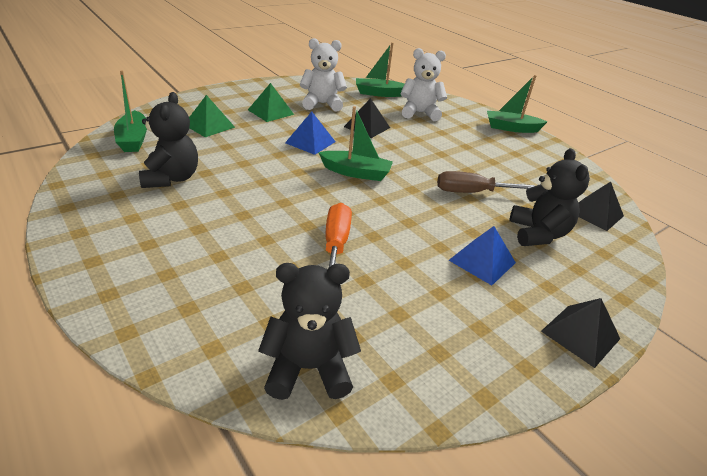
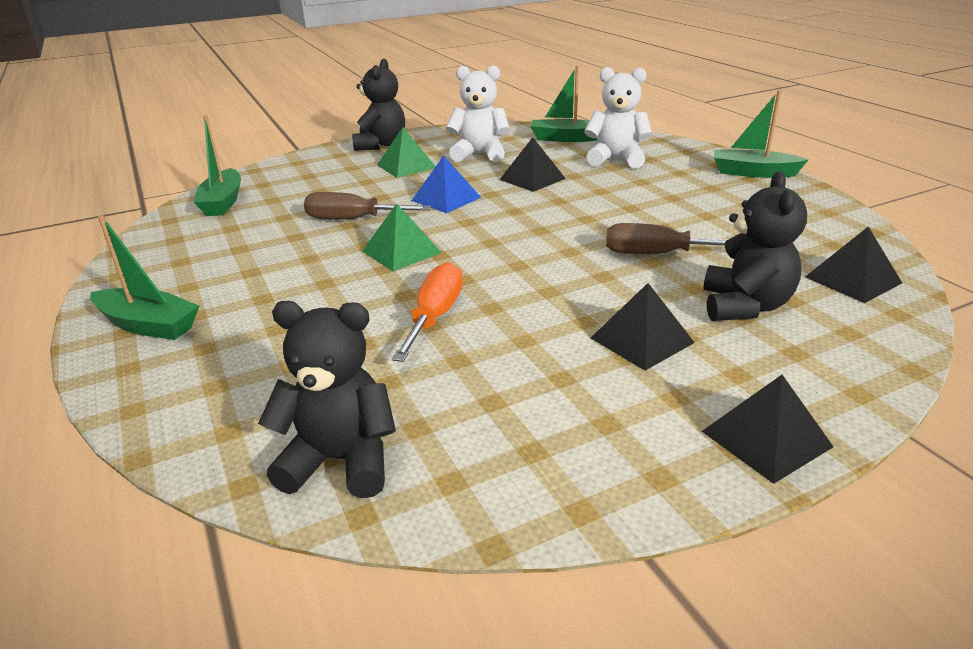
camera: 15 degrees right, 5 degrees down
(171, 178) = (251, 243): black teddy bear -> black teddy bear (381, 145)
(209, 126) = (321, 184): green pyramid -> green pyramid (401, 252)
(245, 158) = (353, 219): none -> brown screwdriver
(356, 173) = (496, 233): green boat -> green boat (148, 325)
(482, 261) = (642, 340): blue pyramid -> black pyramid

